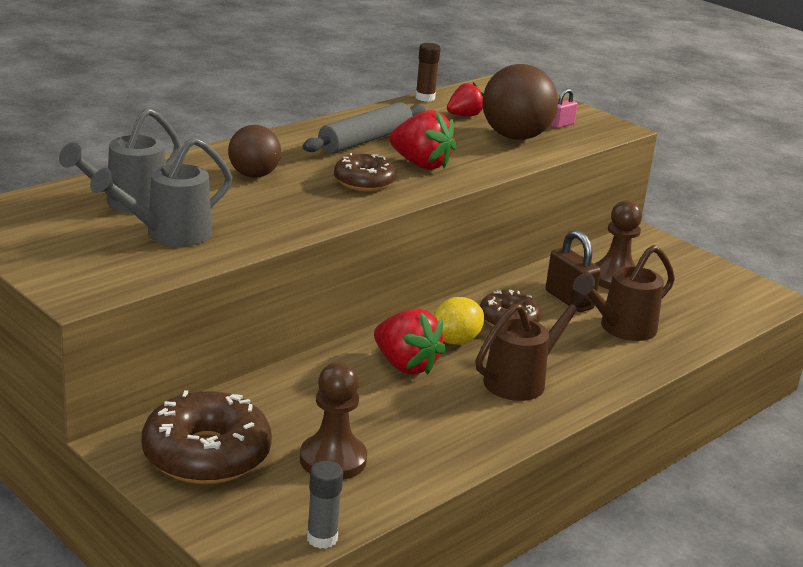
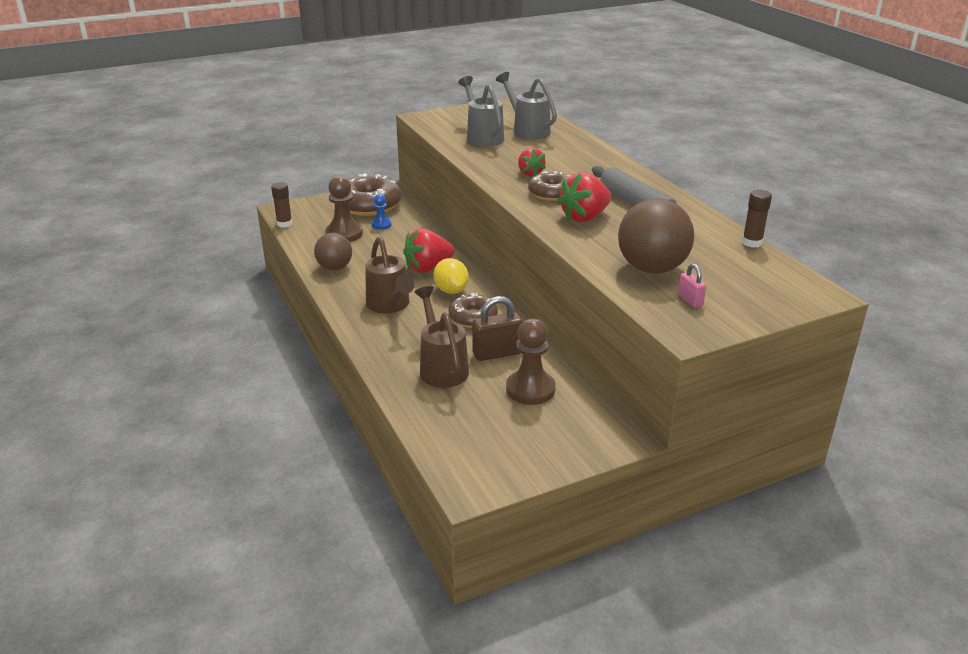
camera: 110 degrees right, 5 degrees up
(254, 175) = (567, 162): brown ball -> brown ball (335, 268)
(282, 427) = (381, 225): none -> blue pawn
(322, 538) = (284, 224): grey glue stick -> brown glue stick
(464, 115) = (706, 253): red strawberry -> red strawberry (530, 173)

